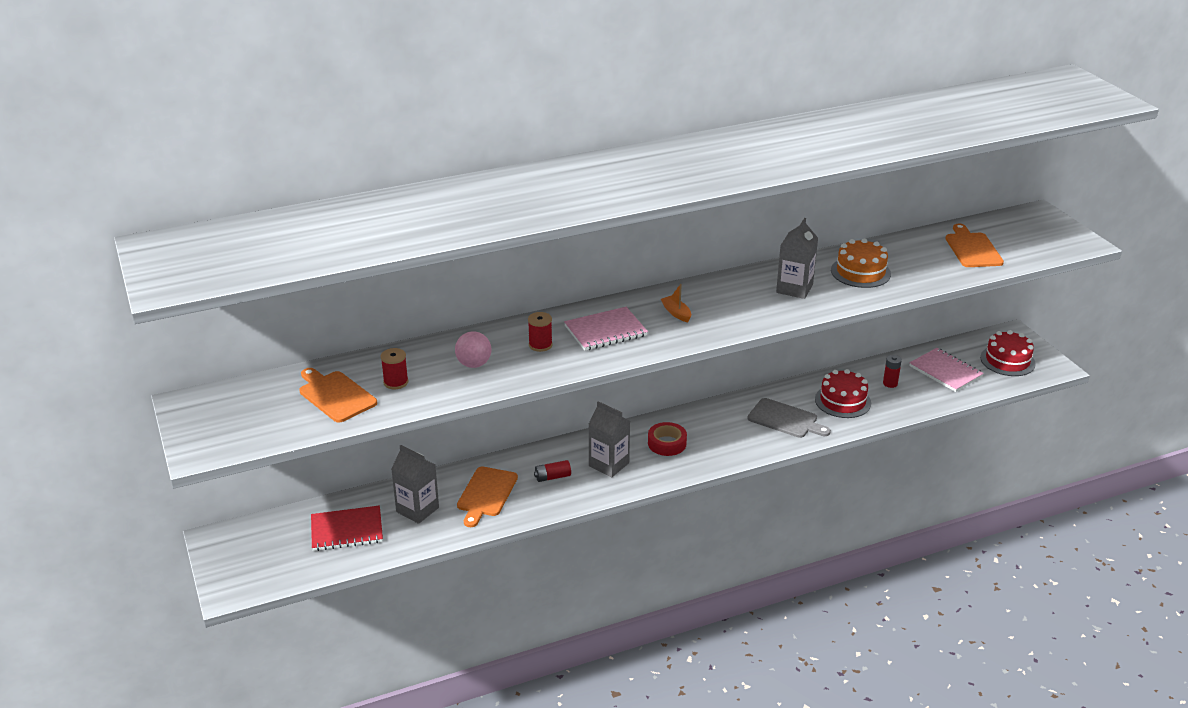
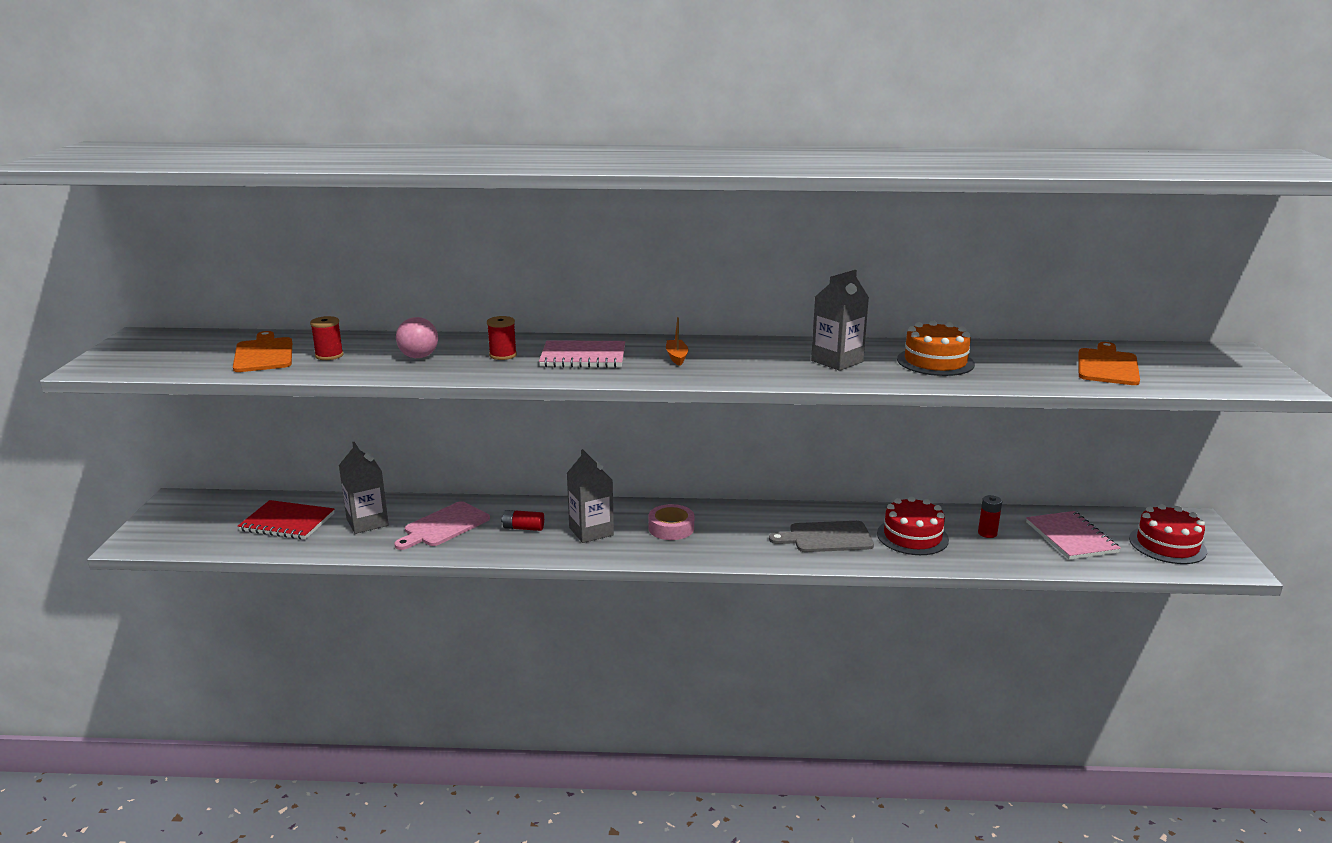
camera: 25 degrees right, 10 degrees down
(486, 494) = (444, 526): orange cutting board -> pink cutting board
(667, 443) = (671, 528): red tape -> pink tape
(785, 419) = (827, 537): grey cutting board -> grey cutting board turned 120 degrees clockwise

